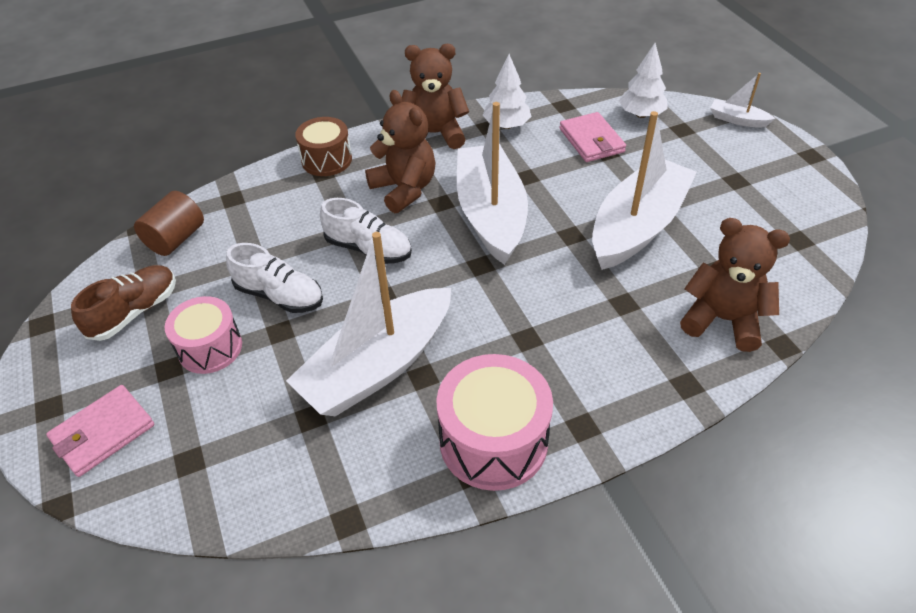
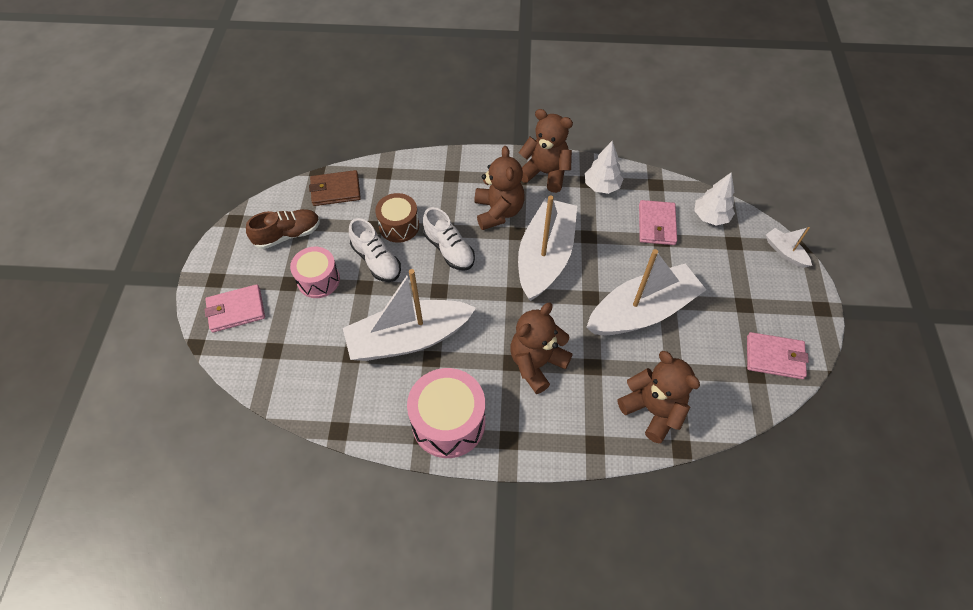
camera: 25 degrees right, 10 degrees up
(176, 239) = (335, 190): brown cylinder -> brown wallet
(326, 160) = (460, 166): brown drum -> brown drum (399, 226)
(557, 327) = (536, 363): none -> brown teddy bear
(803, 216) = (774, 357): none -> pink wallet

